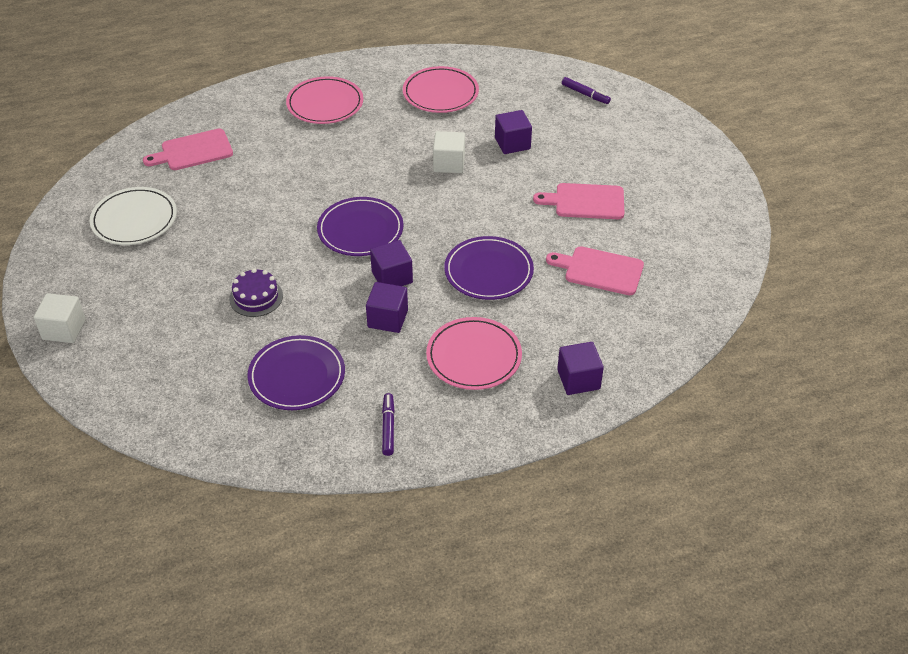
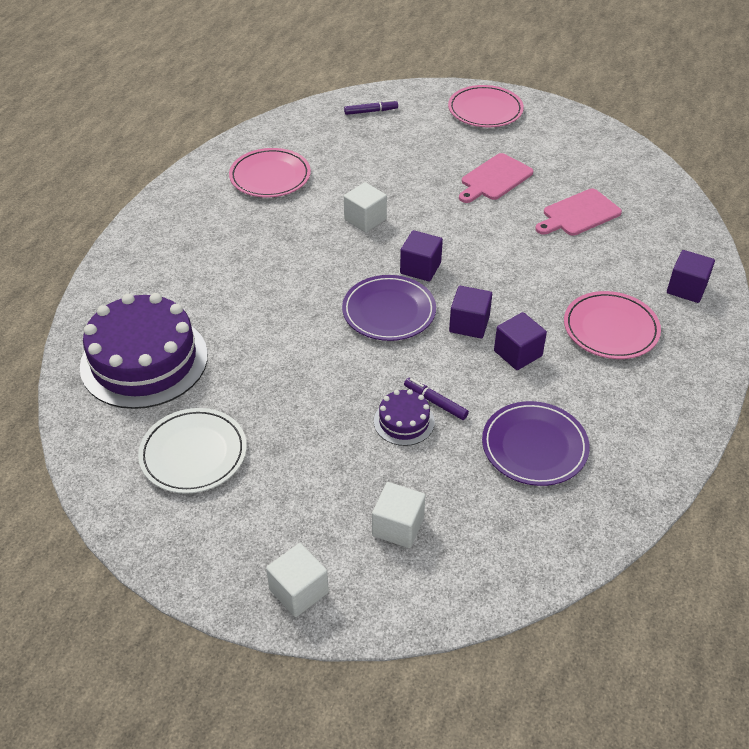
camera: 50 degrees left, 0 degrees up
(156, 346) = (398, 526): none -> white cube
(193, 151) = (144, 360): pink cutting board -> purple cake
(325, 104) = (193, 245): pink plate -> pink plate (485, 110)
(388, 427) = (648, 421): purple marker -> purple marker (435, 402)
(488, 271) = (520, 268): purple plate -> none
(512, 143) = (382, 175): purple cube -> purple cube (420, 268)

